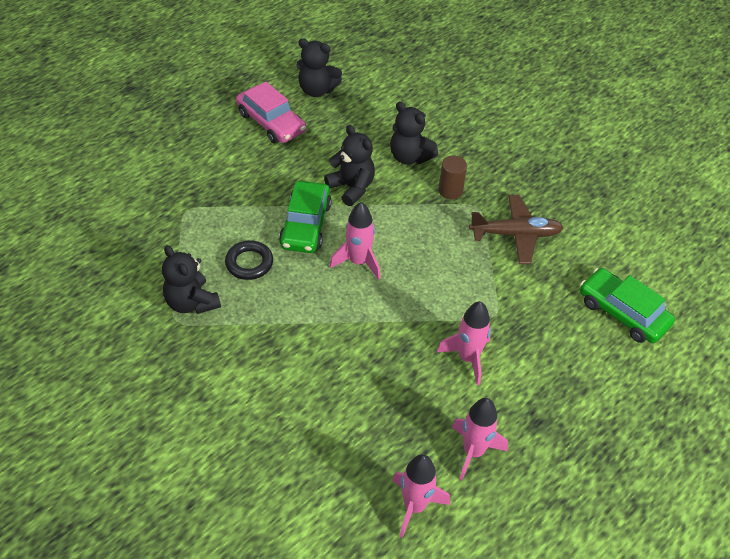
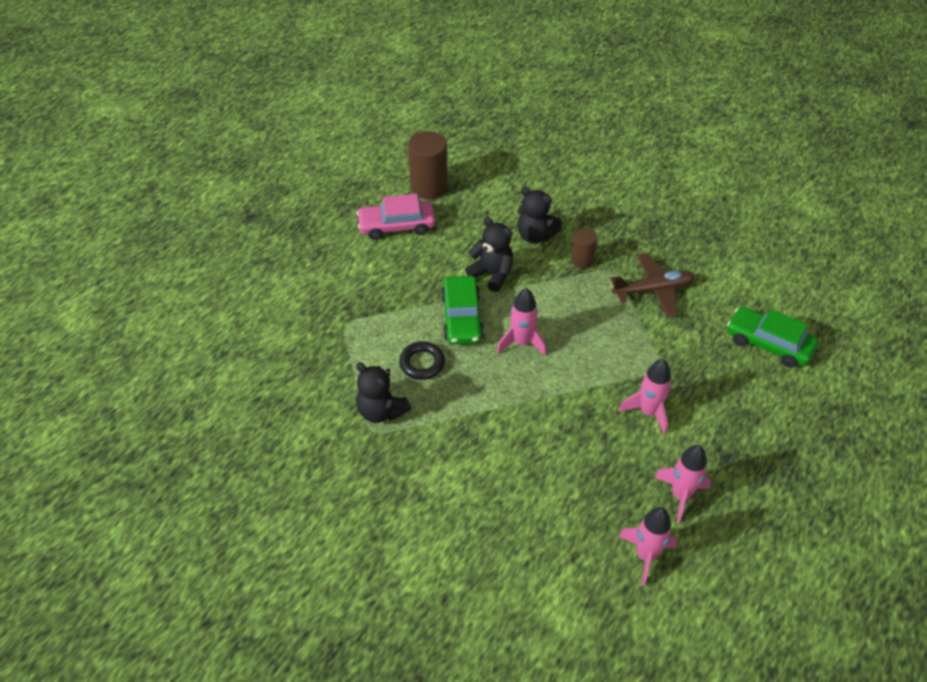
camera: 10 degrees left, 0 degrees up
(271, 122) = (396, 226): pink car -> pink car turned 135 degrees clockwise
(317, 90) = (429, 187): black teddy bear -> brown cylinder

